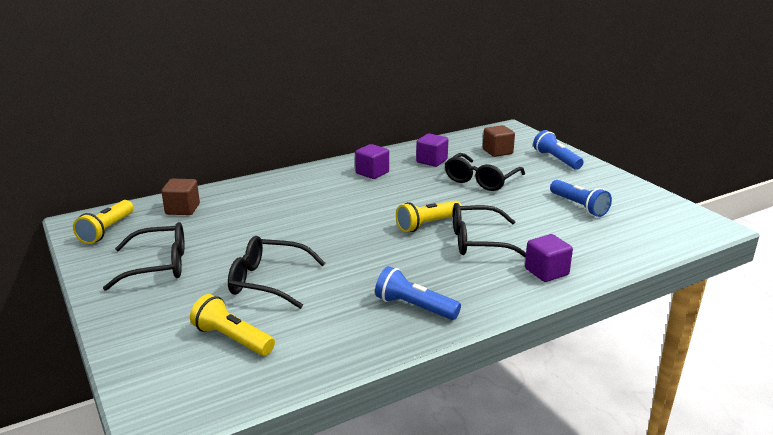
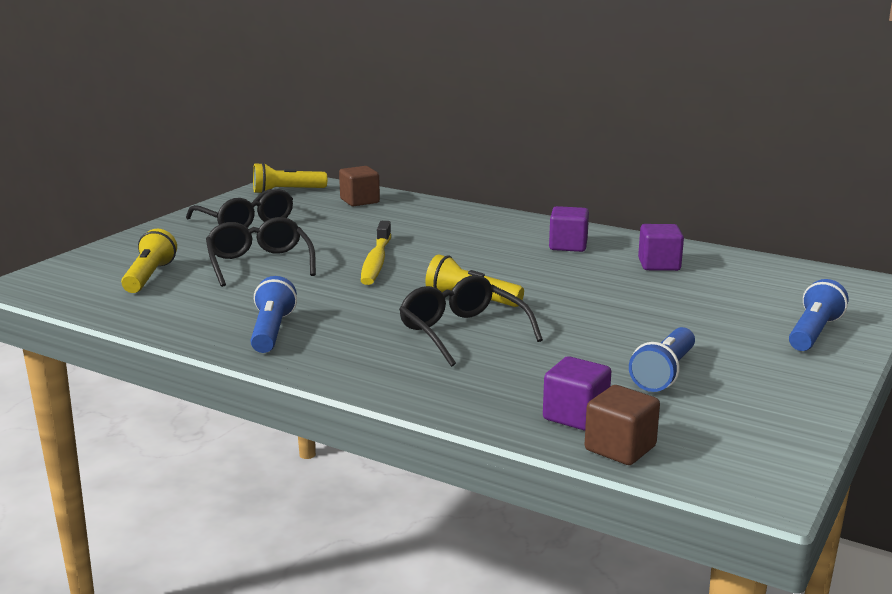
camera: 60 degrees right, 5 degrees down
(322, 236) = (376, 261): none -> yellow toothbrush
(481, 180) = (648, 301): black glasses -> none
(497, 152) = (766, 292): brown cube -> brown cube (620, 448)
(546, 272) = (430, 383): purple cube -> purple cube (575, 416)

